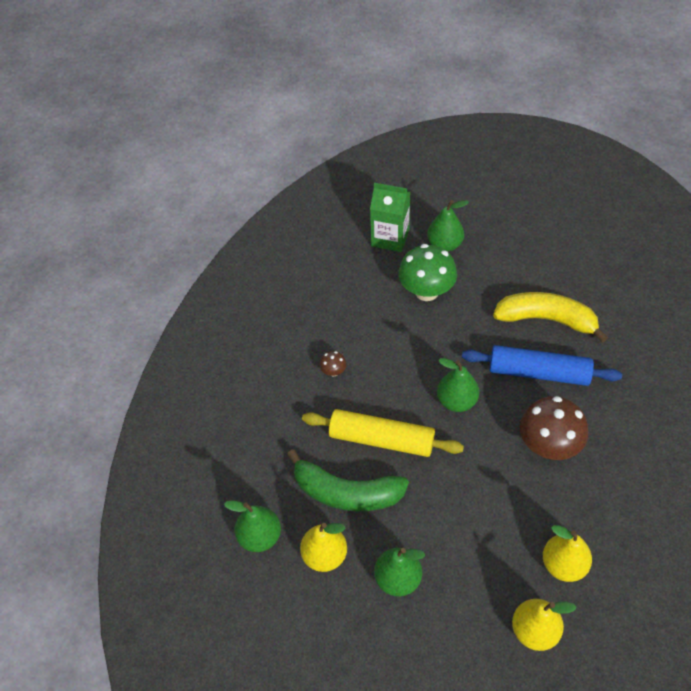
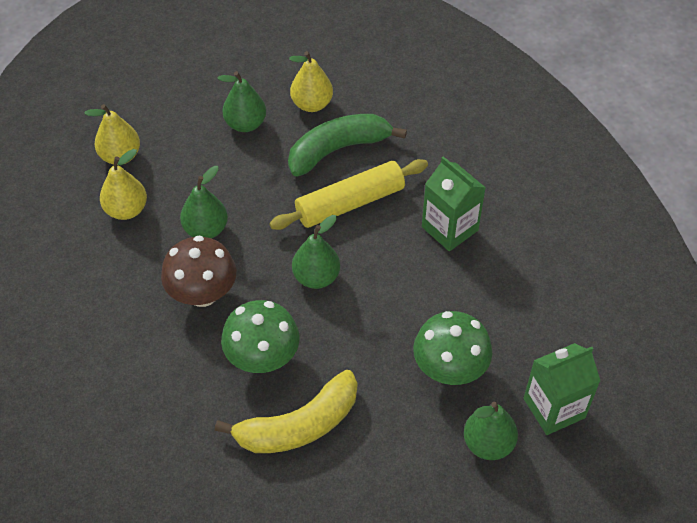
camera: 135 degrees right, 0 degrees up
(260, 537) = (370, 85): green pear -> green pear (206, 229)
(333, 371) = (449, 228): brown mushroom -> green carton
(538, 372) = (262, 358): blue rolling pin -> green mushroom

